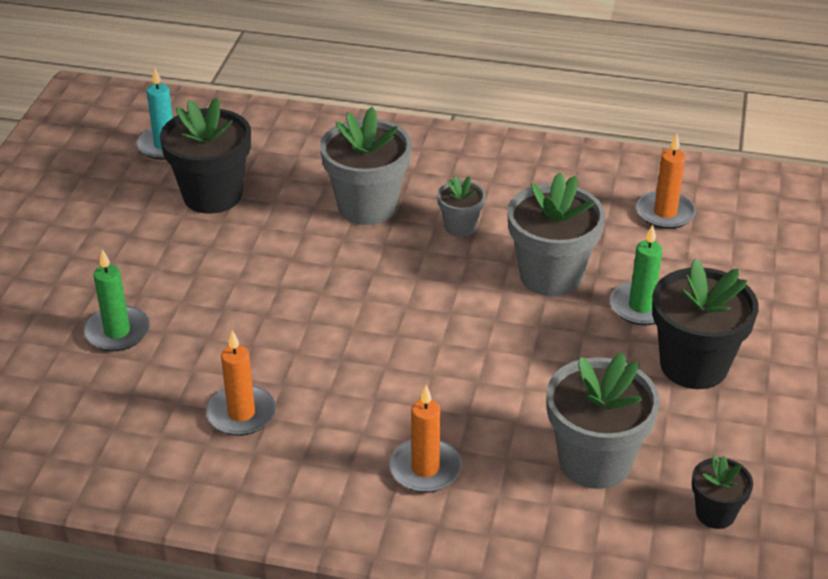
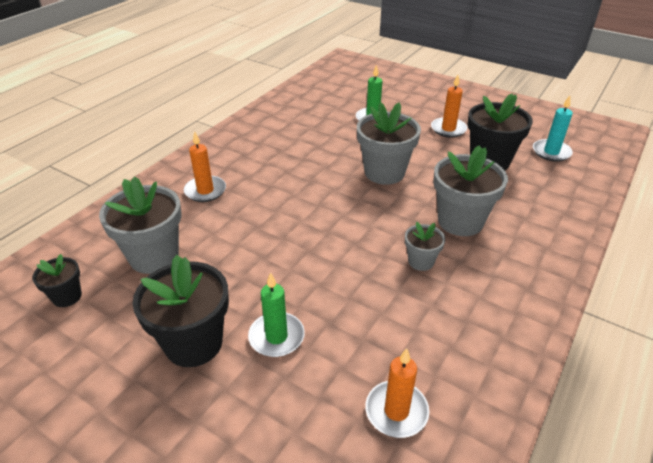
camera: 110 degrees right, 0 degrees up
(241, 414) = (289, 143): orange candle -> orange candle (448, 129)
(551, 275) = (340, 294): grey flower pot -> grey flower pot (384, 172)

